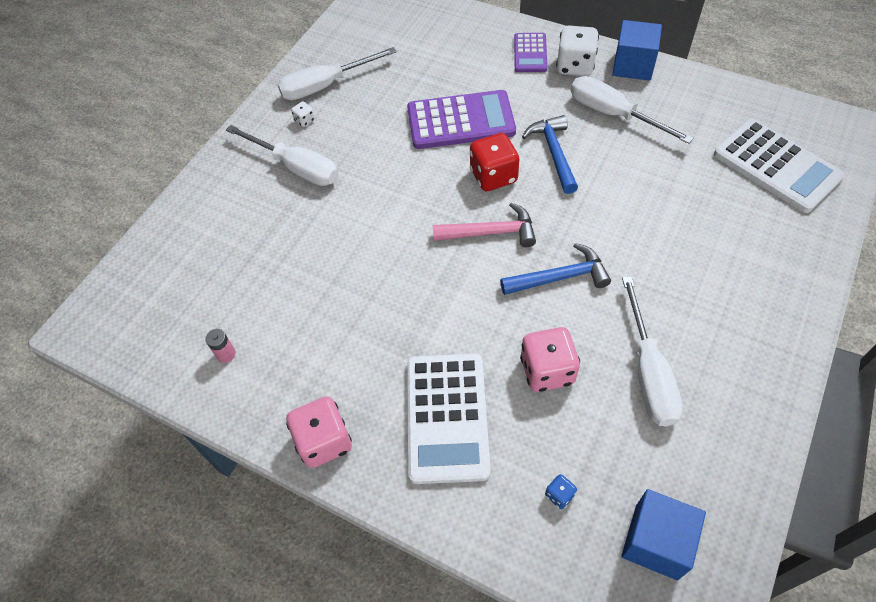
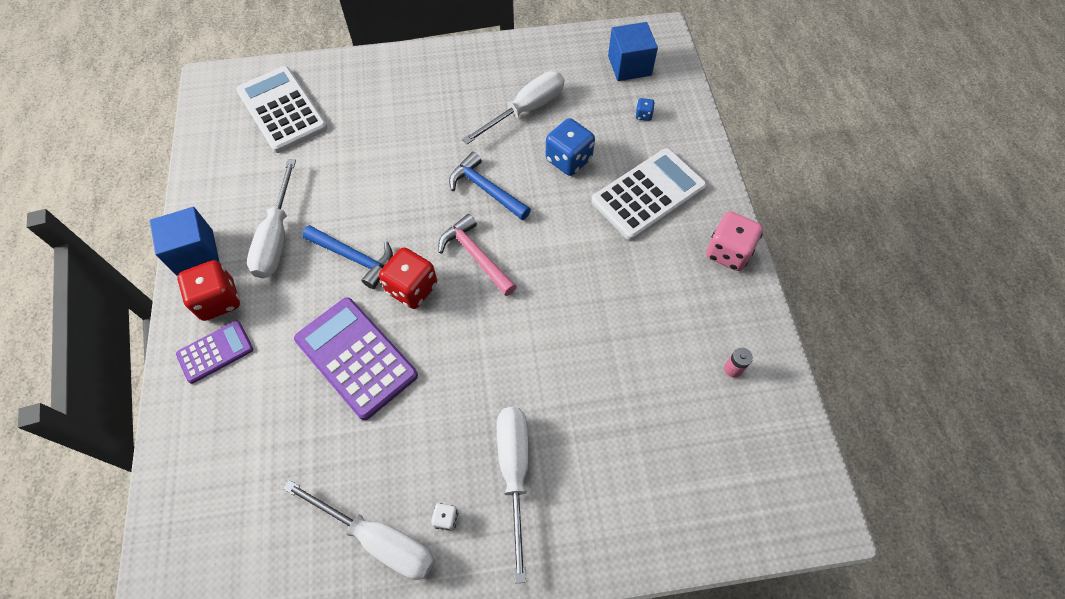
camera: 130 degrees left, 5 degrees up
(547, 370) = (568, 160): pink dice -> blue dice
(553, 153) = (354, 258): blue hammer -> blue hammer turned 105 degrees counterclockwise
(575, 66) = (218, 300): white dice -> red dice
(776, 166) = (282, 110): white calculator -> white calculator turned 45 degrees counterclockwise

